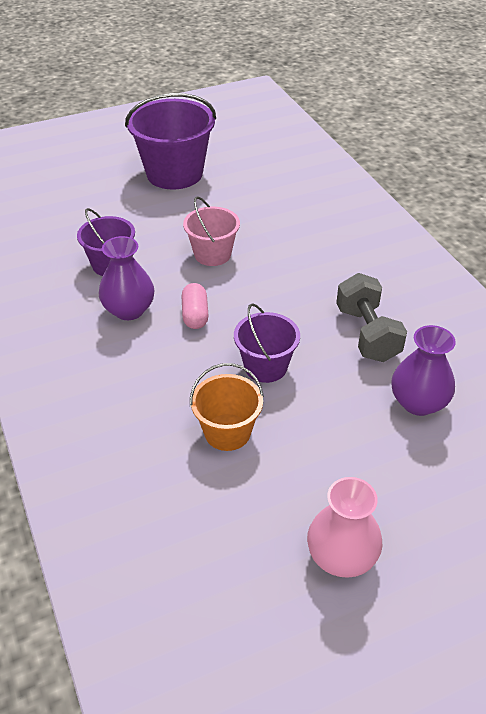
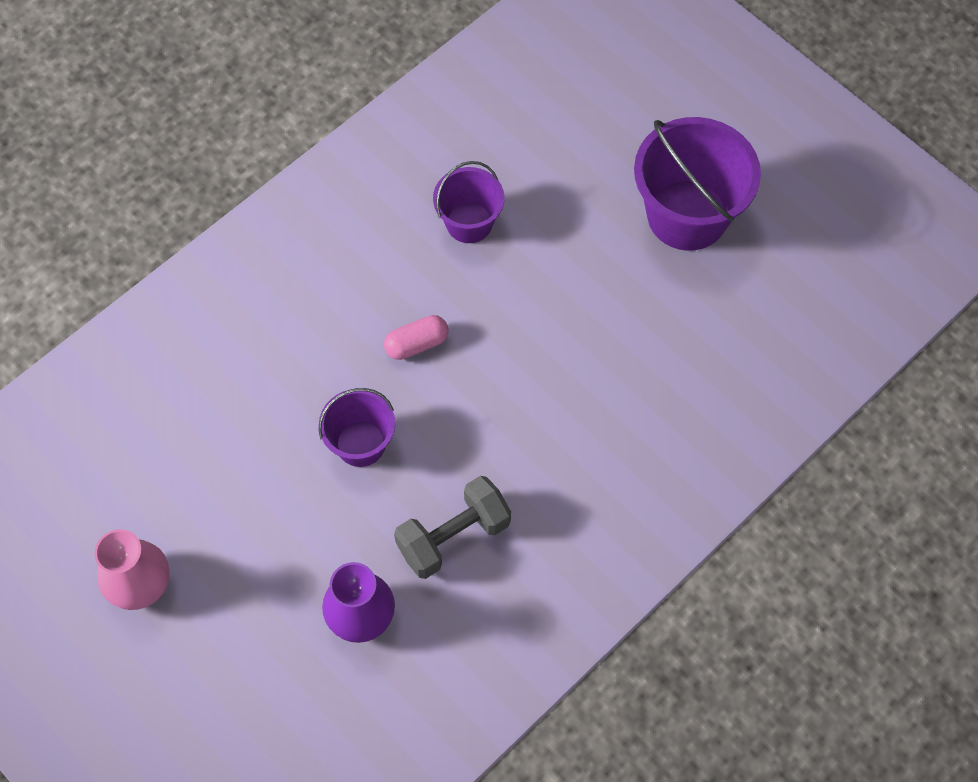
camera: 70 degrees right, 20 degrees up
(129, 310) = (399, 274): purple vase -> none
(212, 254) = (533, 323): pink bucket -> none
(227, 432) = (255, 437): orange bucket -> none

